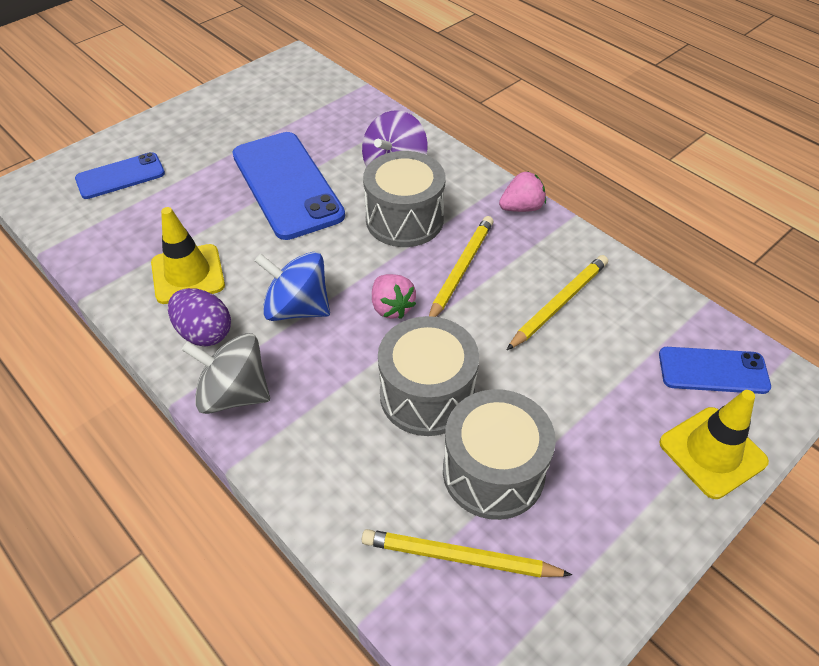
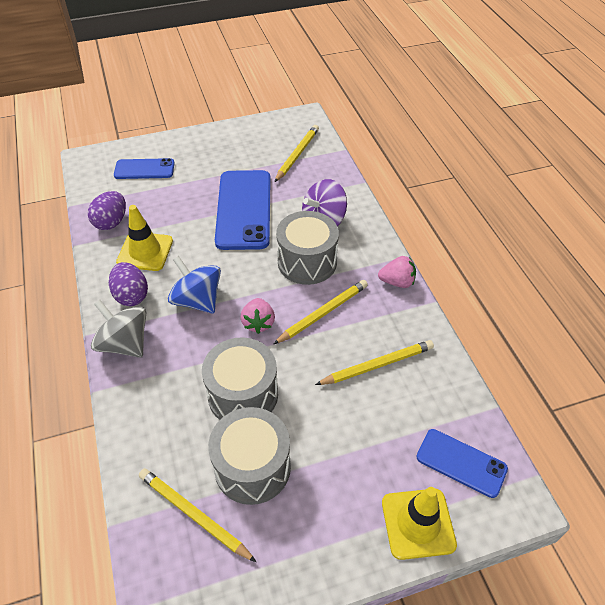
camera: 25 degrees right, 0 degrees up
(116, 254) = (111, 222): none -> purple egg
(313, 104) = (297, 155): none -> yellow pencil

